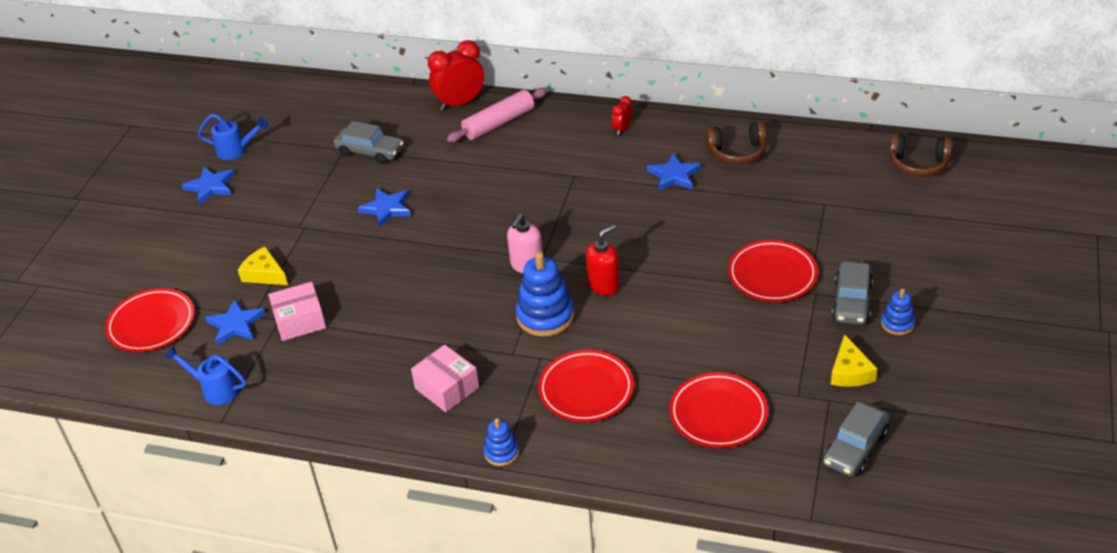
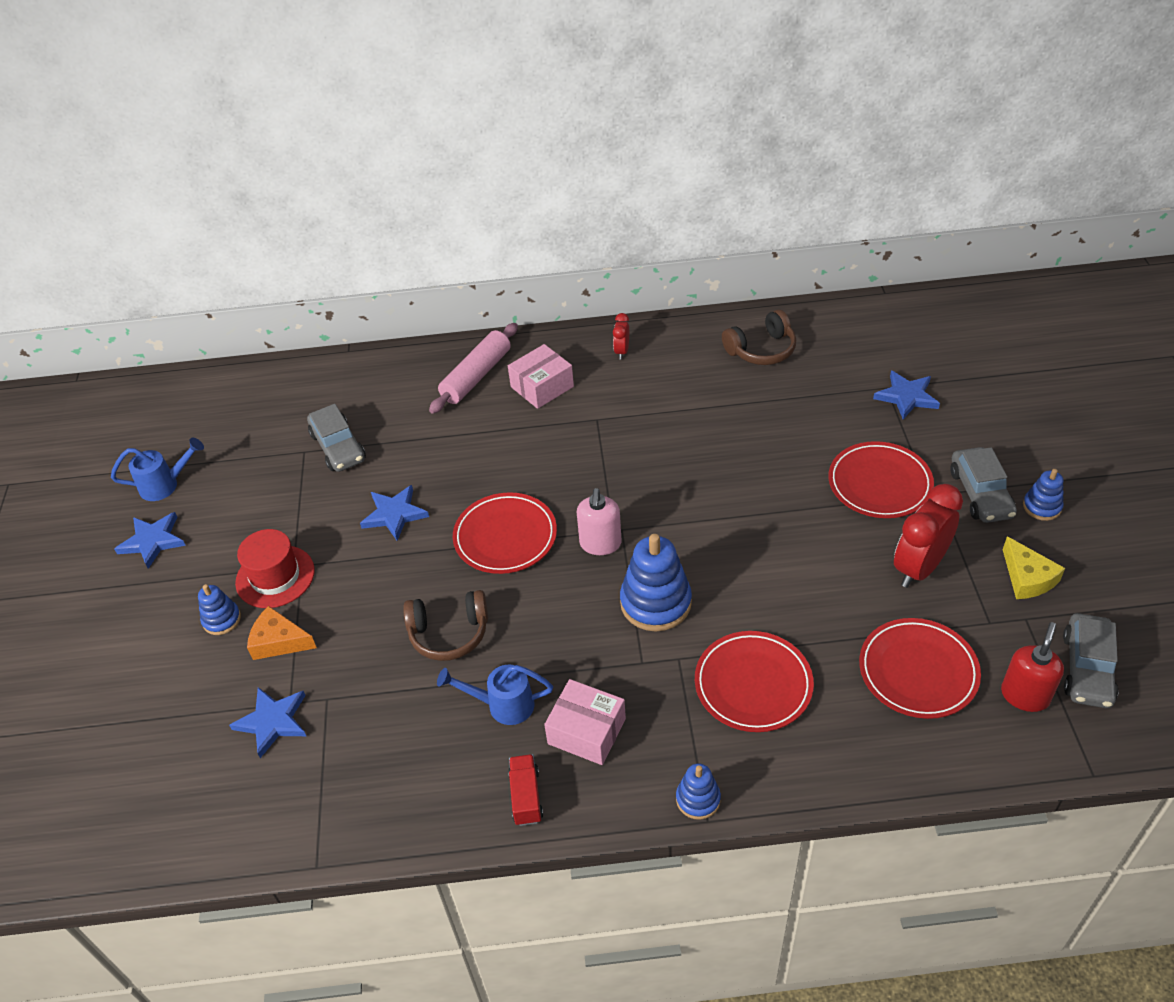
camera: 20 degrees left, 5 degrees up
(151, 324) = (156, 752): red plate -> red plate (505, 536)
(215, 389) = (287, 822): blue watering can -> blue watering can (502, 705)
(233, 250) = (222, 619): none -> blue stacking toy
(264, 274) = (279, 641): yellow cheese -> orange cheese
(282, 231) = (275, 576): none -> red hat
(299, 321) = (355, 693): pink box -> pink box (542, 387)
(370, 152) = (338, 447): grey car -> grey car turned 60 degrees clockwise
(382, 418) = (526, 797): none -> red truck
(460, 103) = (418, 362): red clock -> red clock (919, 568)
(604, 285) = (702, 545): red soap dispenser -> red soap dispenser (1025, 695)
(674, 175) = (708, 392): blue star -> blue star (906, 397)
(918, 164) = (955, 320): brown headphones -> brown headphones (449, 633)

